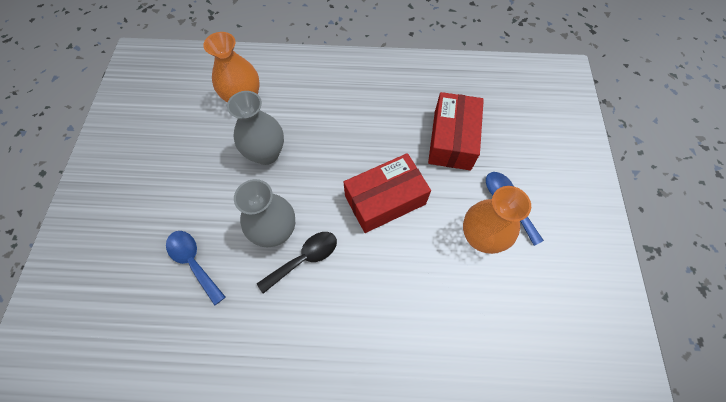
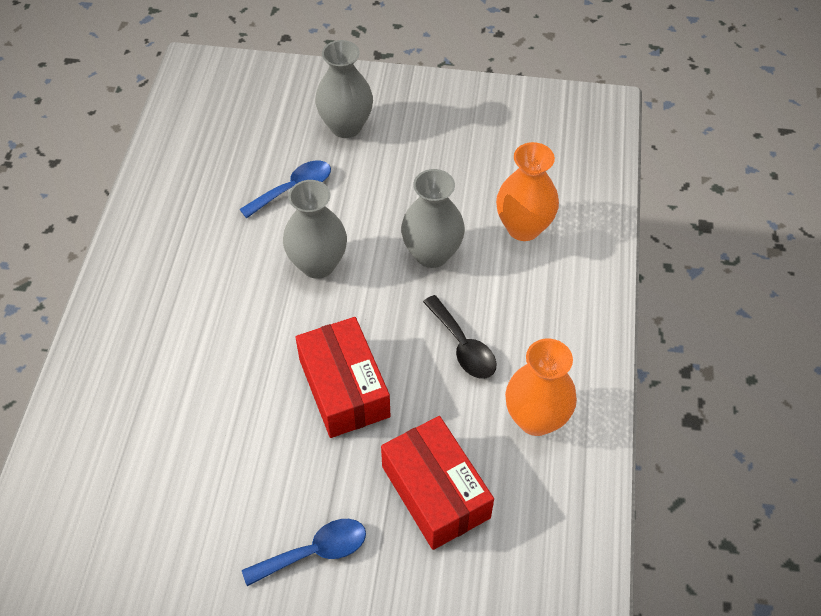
camera: 95 degrees right, 10 degrees down
(125, 228) = (346, 126): none -> grey vase
(304, 259) = (277, 293): black spoon -> black spoon (463, 346)
(452, 139) = (435, 492): red box -> red box turned 45 degrees clockwise
(480, 237) = (269, 502): orange vase -> orange vase (536, 419)

